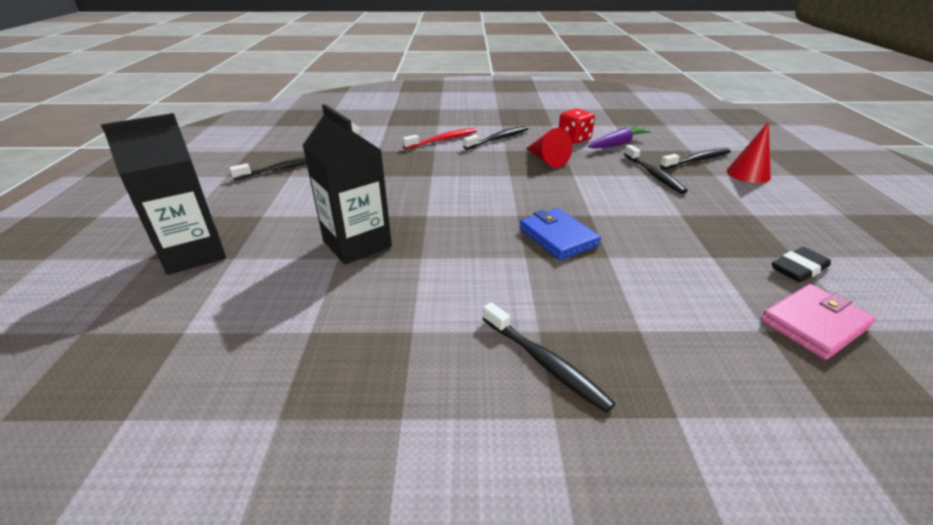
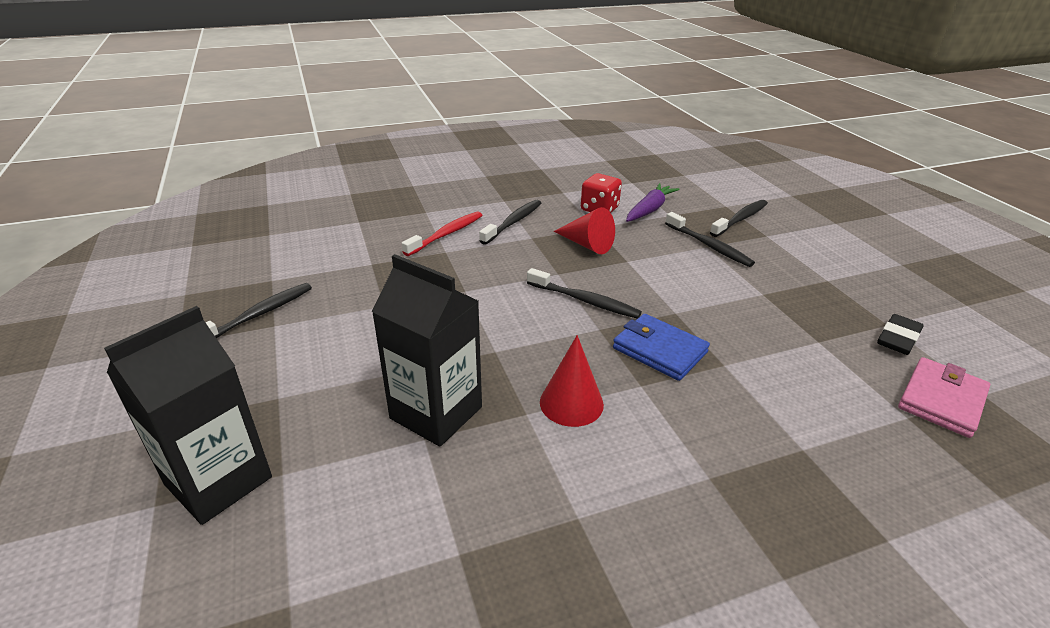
camera: 20 degrees left, 0 degrees up
(544, 362) = (737, 515): black toothbrush -> black toothbrush (584, 300)
(748, 174) = (796, 229): red cone -> red cone (571, 403)

